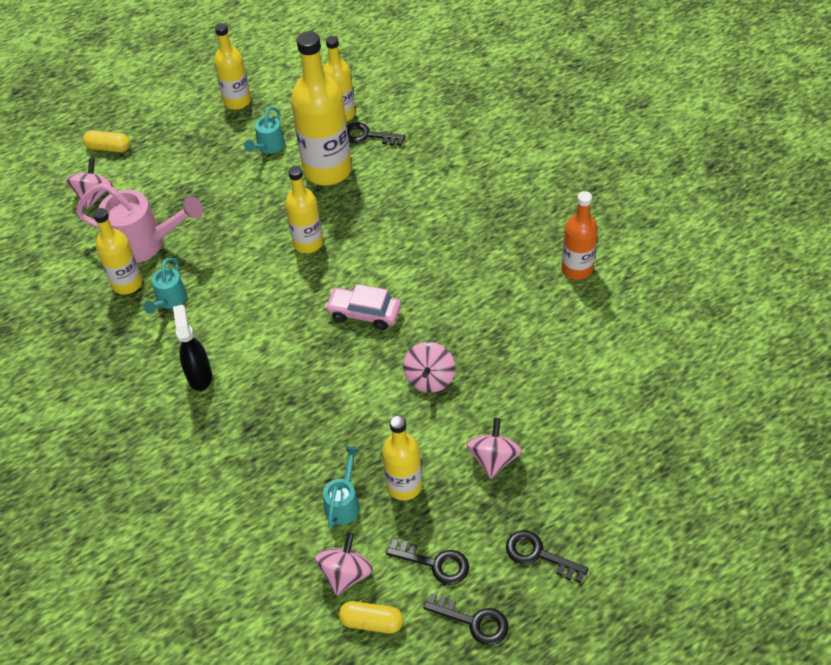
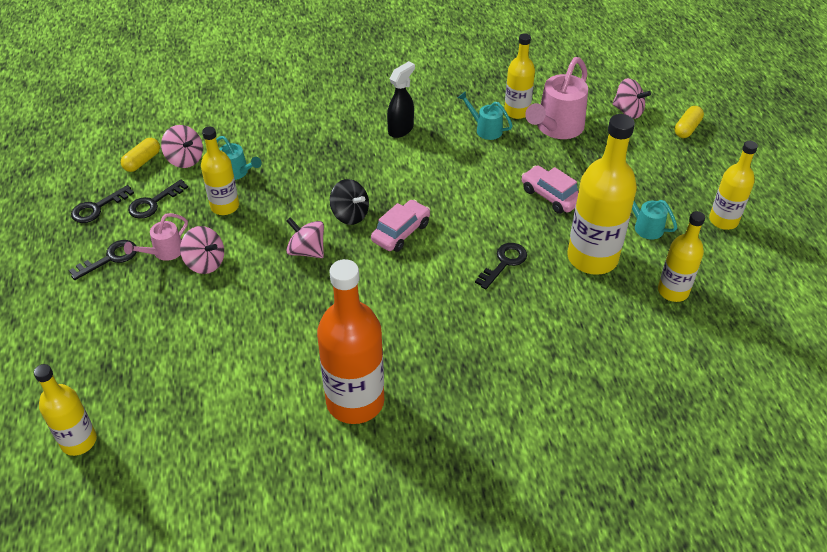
camera: 110 degrees right, 5 degrees down
(199, 375) = (401, 129): black spray bottle -> black spray bottle turned 60 degrees counterclockwise
(256, 219) = (550, 196): none -> pink car
(308, 243) = (503, 220): yellow bottle -> yellow bottle (79, 441)
(360, 365) = (350, 214): none -> black spinning top
(367, 136) = (630, 301): black key -> black key (504, 263)
(501, 506) = (164, 252): none -> pink watering can
(577, 269) = (355, 401): orange bottle -> orange bottle, size x1.69

